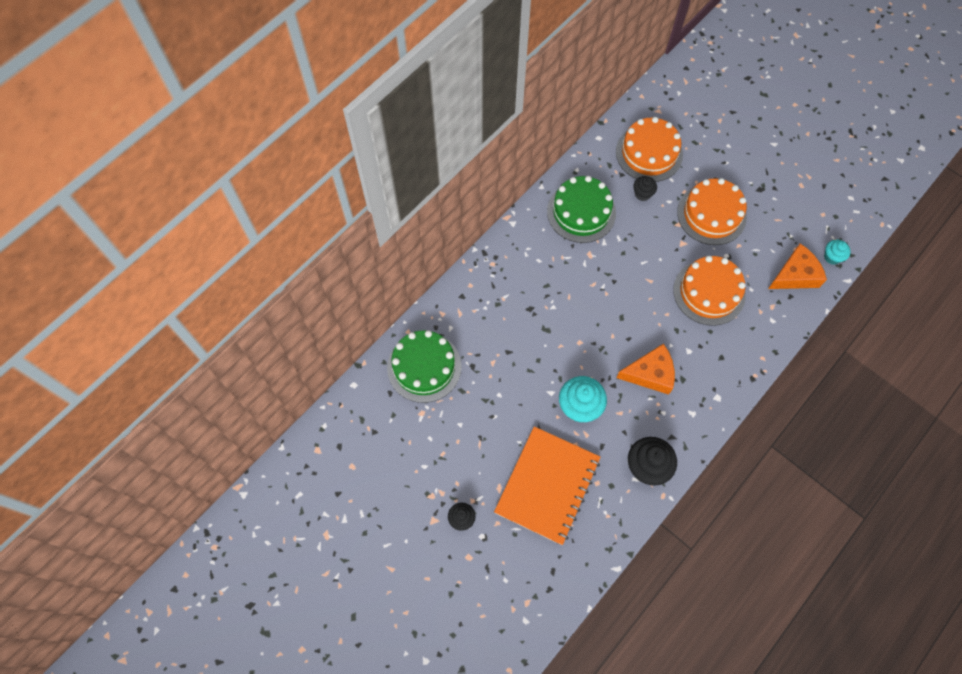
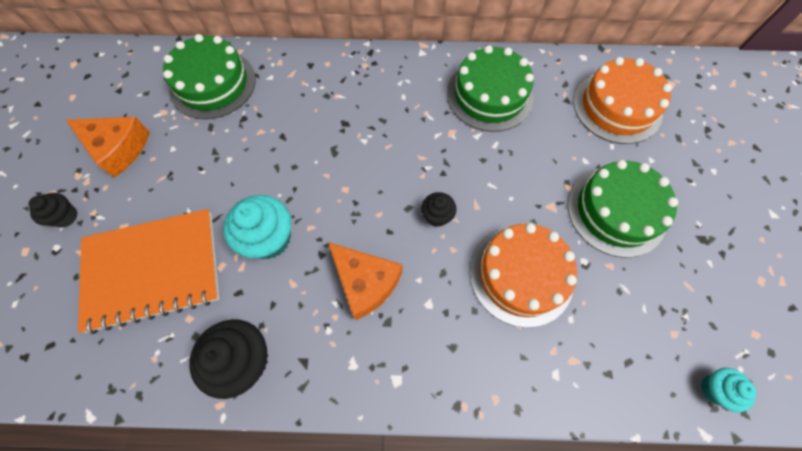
camera: 50 degrees right, 0 degrees up
(642, 194) = (566, 132): black cupcake -> black cupcake (437, 216)
(711, 214) = (616, 211): orange cake -> green cake
(795, 275) = (642, 359): orange cheese -> orange cheese (118, 148)

